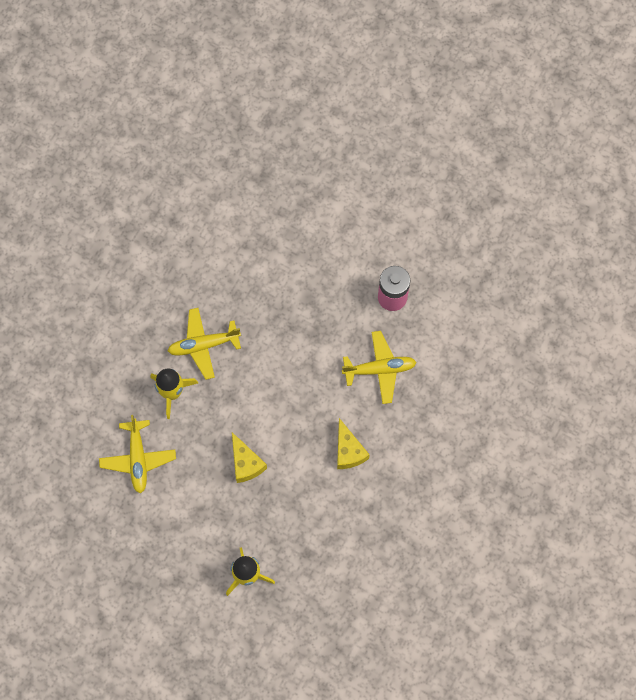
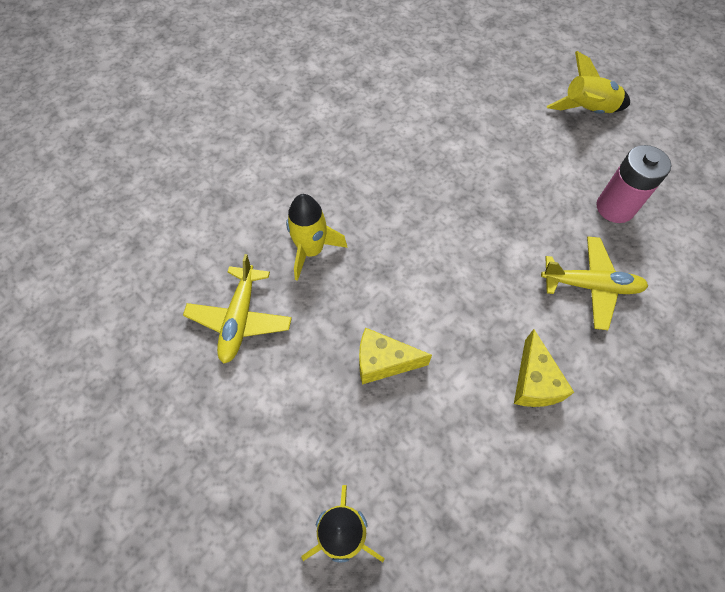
camera: 15 degrees right, 10 degrees down
(204, 345) = (366, 207): yellow plane -> none
(246, 463) = (383, 362): yellow cheese -> yellow cheese turned 105 degrees clockwise
(362, 205) = (586, 110): none -> yellow rocket

